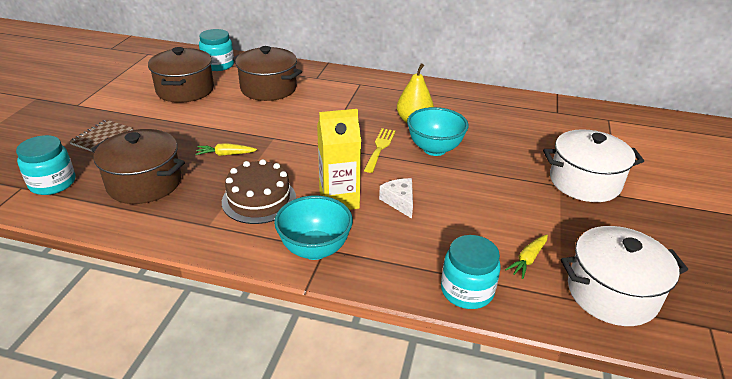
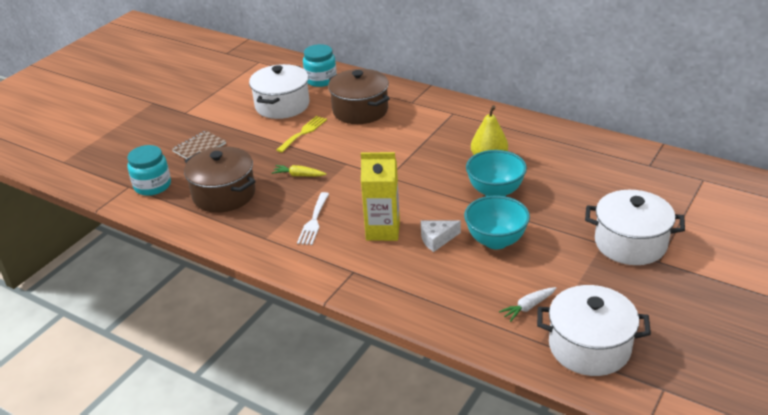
camera: 20 degrees right, 0 degrees up
(185, 90) = (282, 105): brown pot -> white pot
(259, 200) = (314, 221): brown cake -> white fork
(315, 249) = (345, 270): turquoise bowl -> turquoise bowl (496, 241)
(380, 148) = (442, 185): yellow fork -> yellow fork (303, 132)
(399, 201) = (437, 239): white cheese -> white cheese turned 105 degrees counterclockwise
(467, 290) = (458, 324): turquoise jar -> none
(528, 259) = (528, 307): yellow carrot -> white carrot

